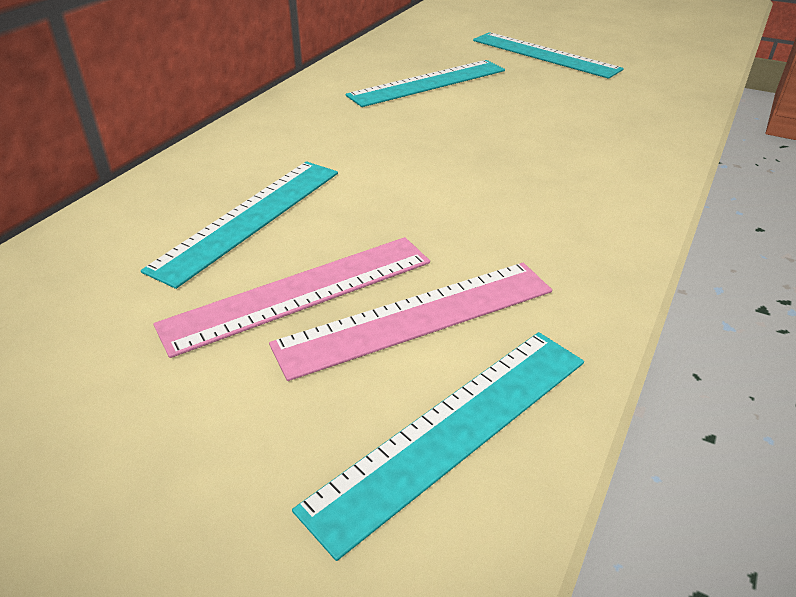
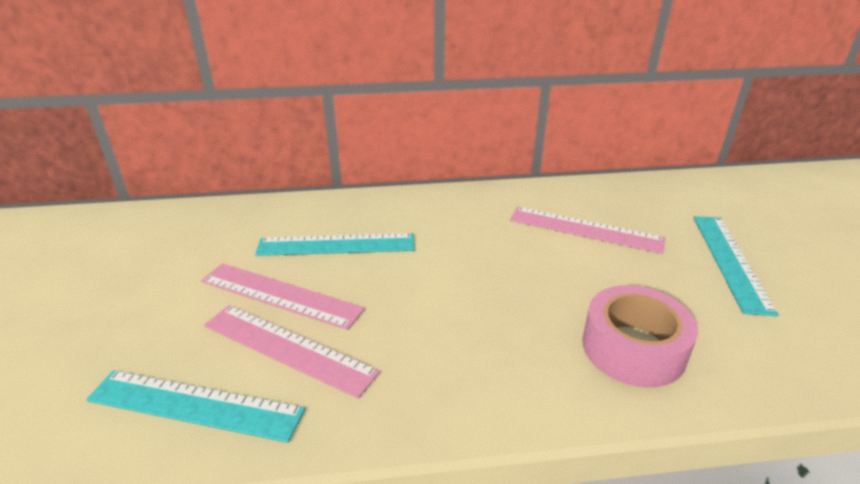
camera: 55 degrees right, 5 degrees down
(428, 83) = (585, 229): turquoise ruler -> pink ruler
(608, 131) = (633, 348): none -> pink tape

